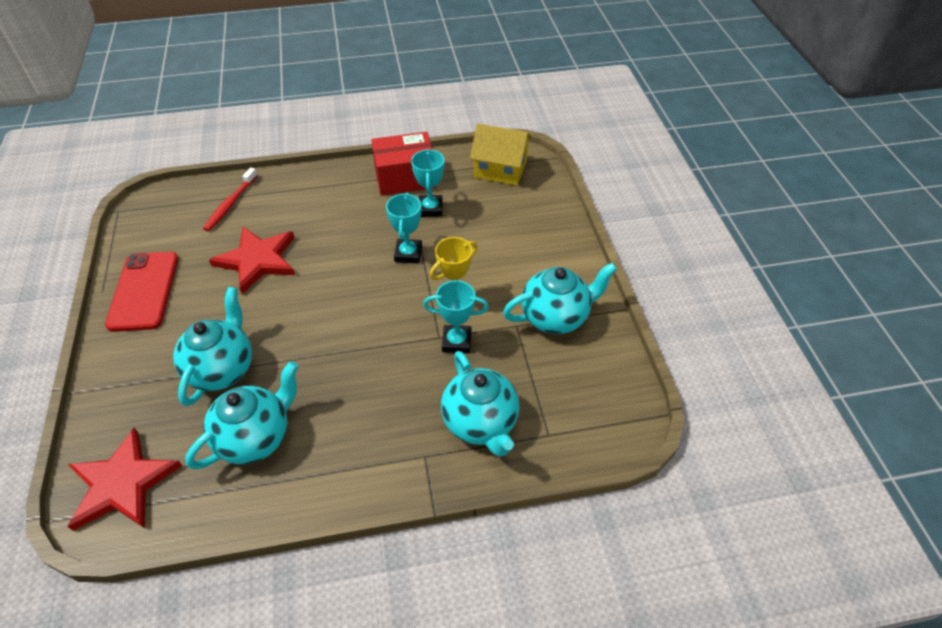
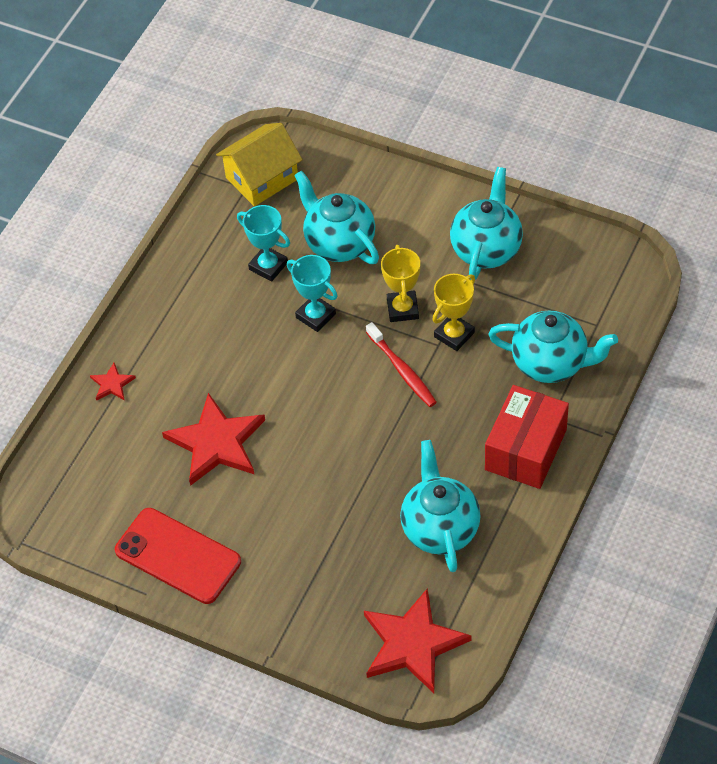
camera: 50 degrees left, 5 degrees up
(222, 369) = (340, 525): turquoise teapot -> turquoise teapot (339, 243)
(230, 204) = (105, 433): red toothbrush -> red toothbrush (402, 370)
(274, 187) = (112, 384): none -> red star
(405, 177) = (202, 263): red box -> red box (525, 449)
(456, 342) = (454, 335): turquoise trophy -> yellow trophy

